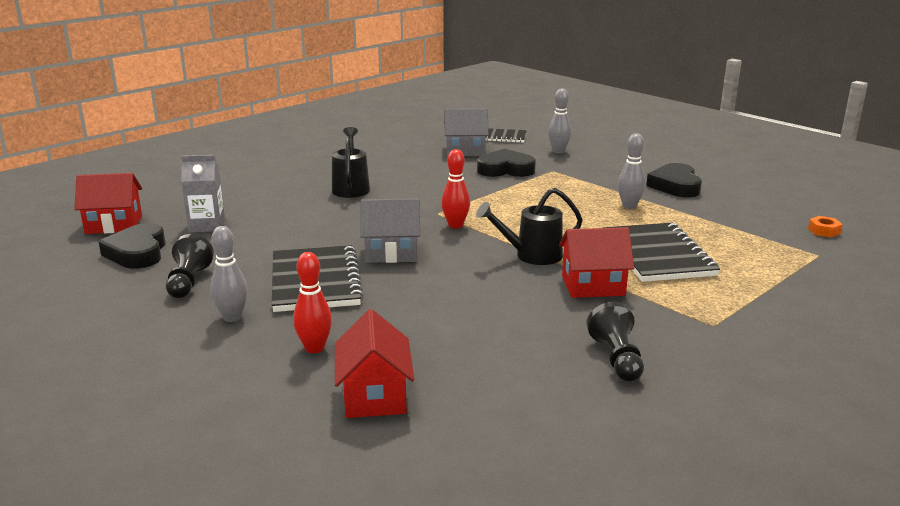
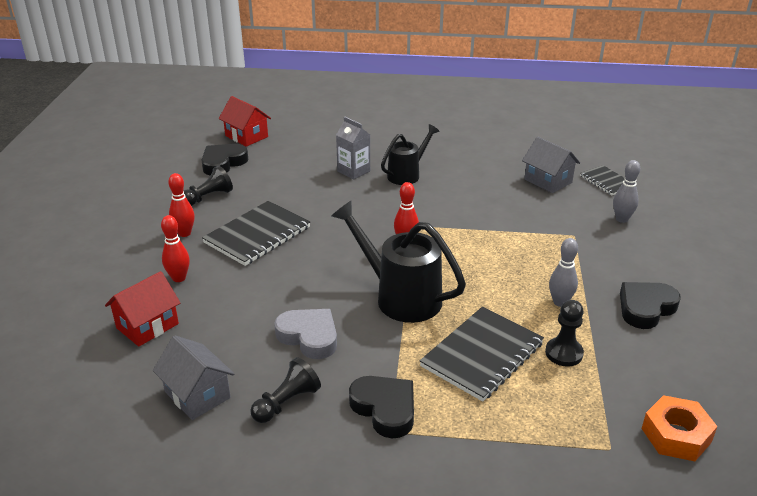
camera: 50 degrees right, 10 degrees up
(207, 225) = (283, 161): grey carton -> grey carton (353, 171)
(232, 317) = (184, 233): grey bowling pin -> red bowling pin
(391, 253) = (330, 240): grey house -> grey house (197, 395)
(505, 169) = (540, 214): black heart -> black heart (385, 409)
(530, 314) = (309, 337): none -> grey heart
(531, 255) = (400, 297): black watering can -> black watering can, size x1.59
(593, 286) = (386, 345): red house -> none
(693, 228) = (564, 353): none -> black pawn
(824, 231) = (676, 435): orange nut -> orange nut, size x1.91

